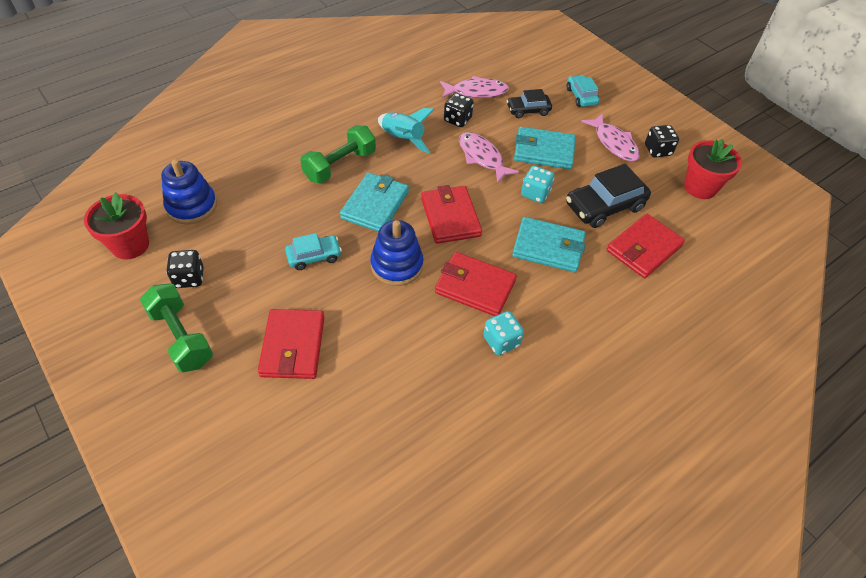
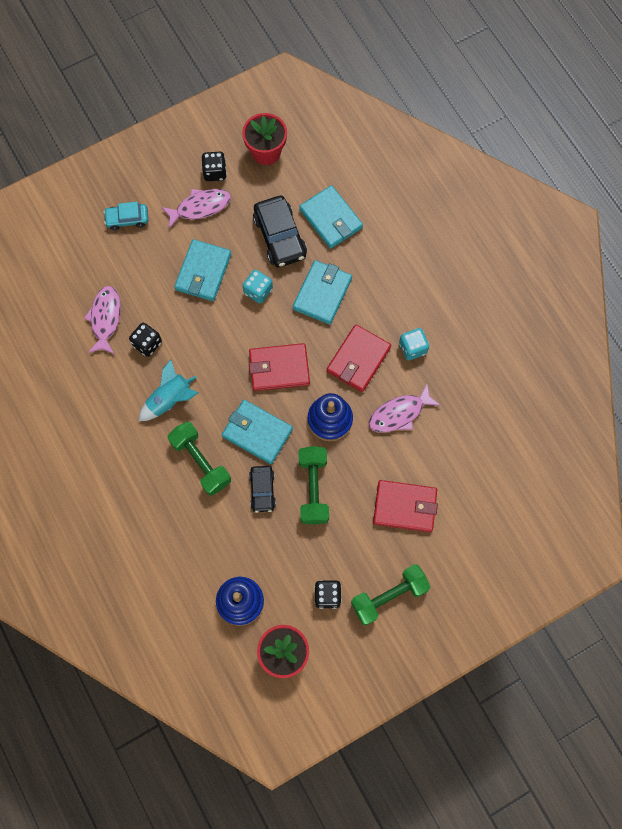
camera: 80 degrees left, 20 degrees up
(314, 256) = (313, 488): turquoise car -> green dumbbell
(482, 157) = (205, 329): pink fish -> pink fish (399, 413)
(528, 110) = (142, 274): black car -> black car (262, 490)
(643, 248) = (330, 219): red wallet -> turquoise wallet

